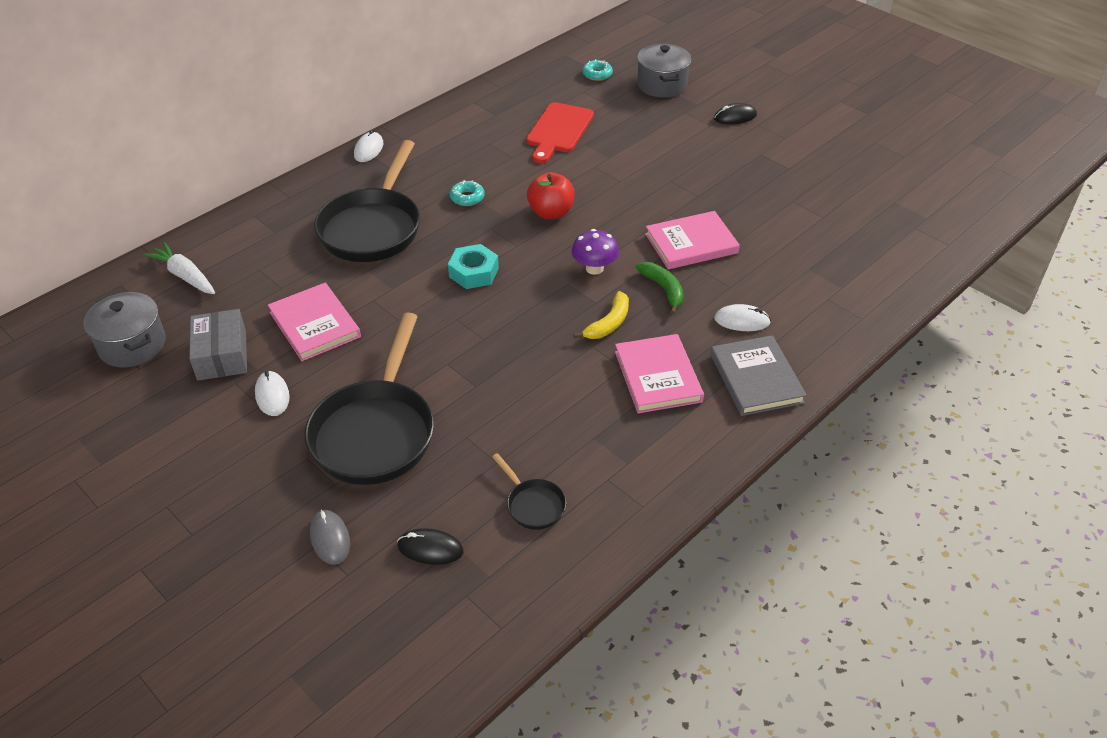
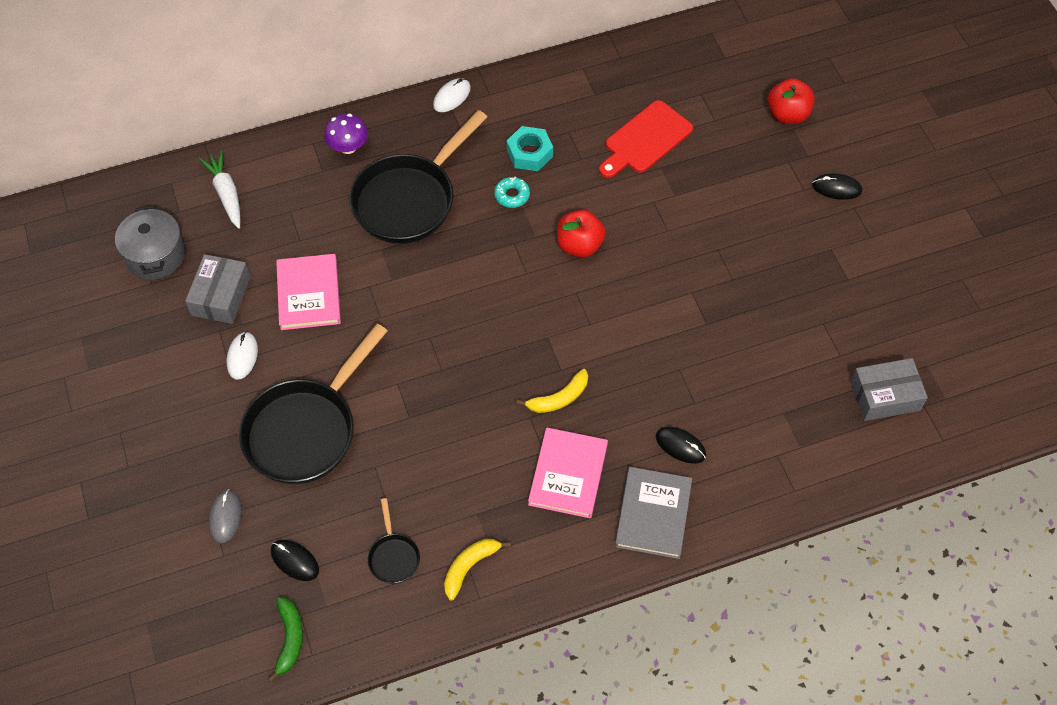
camera: 25 degrees right, 15 degrees up
(474, 272) = (471, 290): turquoise nut -> turquoise nut (529, 153)
(594, 268) = (582, 329): purple mushroom -> purple mushroom (348, 147)
(597, 74) = (729, 74): turquoise donut -> none
(615, 484) = (469, 567): none -> yellow banana
(662, 85) = (787, 114): grey pot -> red apple
(663, 289) = (631, 380): green banana -> green banana (289, 639)
(691, 244) = (689, 336): pink book -> none
(742, 320) = (680, 446): white mouse -> black mouse
(879, 231) = (885, 396): none -> grey box

